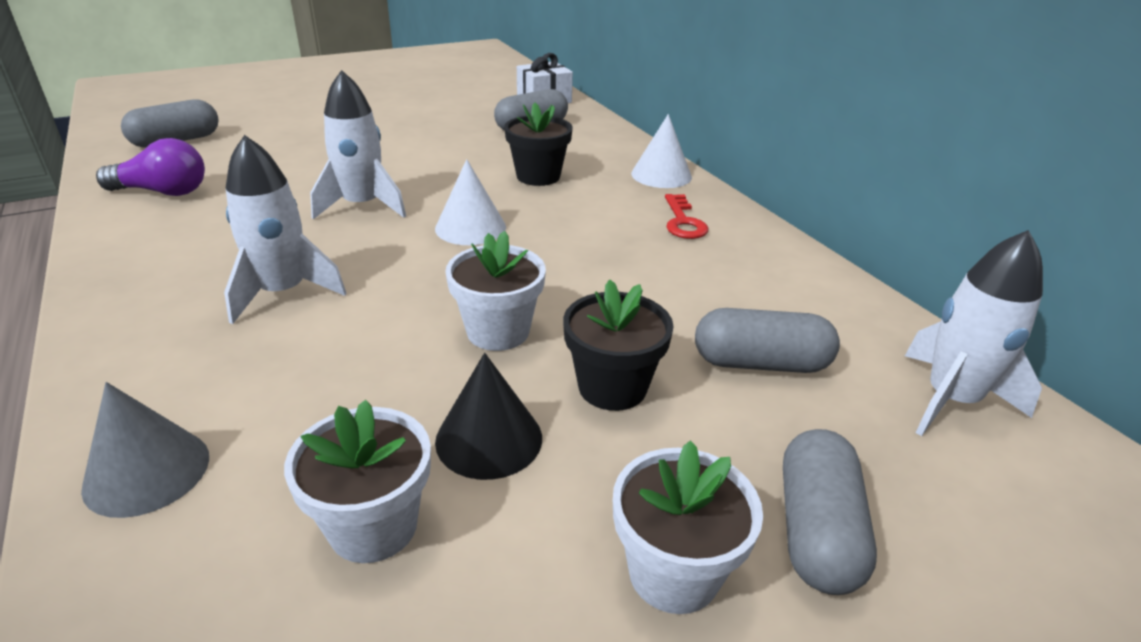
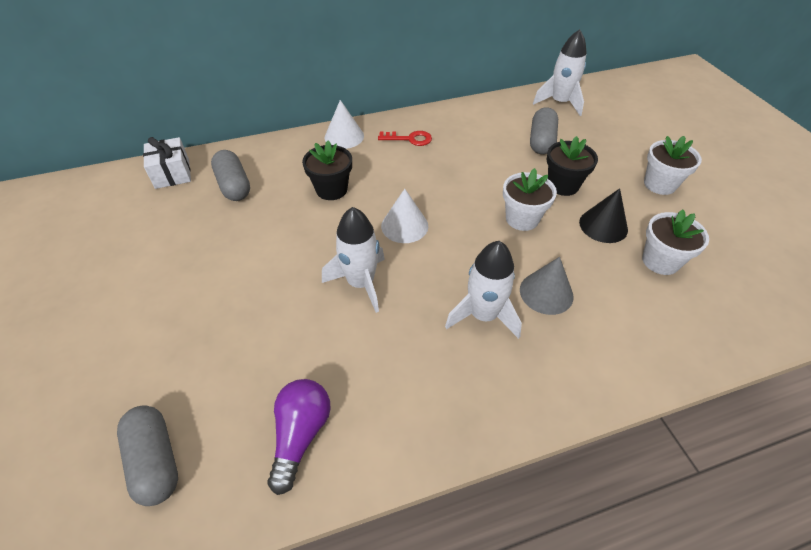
camera: 80 degrees left, 15 degrees up
(147, 471) = (649, 347): grey cone -> grey cone (546, 293)
(816, 530) = (633, 150): grey capsule -> none

